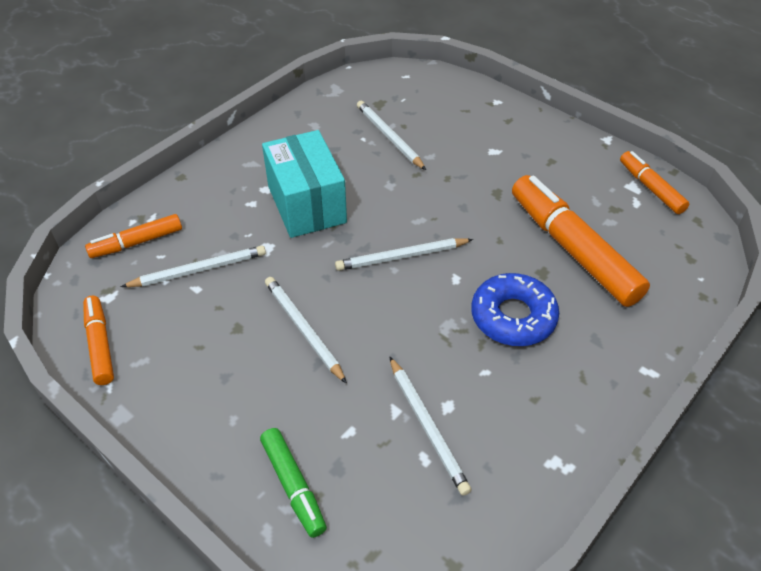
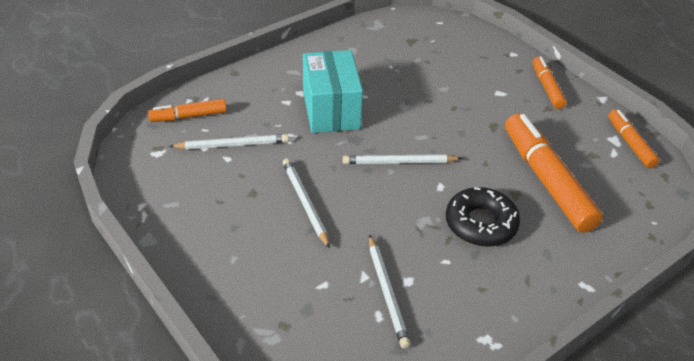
camera: 10 degrees right, 5 degrees down
(100, 344) = (144, 186): orange marker -> orange marker (547, 87)
(293, 486) = (269, 315): green marker -> none
(389, 137) = (413, 68): white pencil -> none
(513, 317) = (481, 224): blue donut -> black donut

